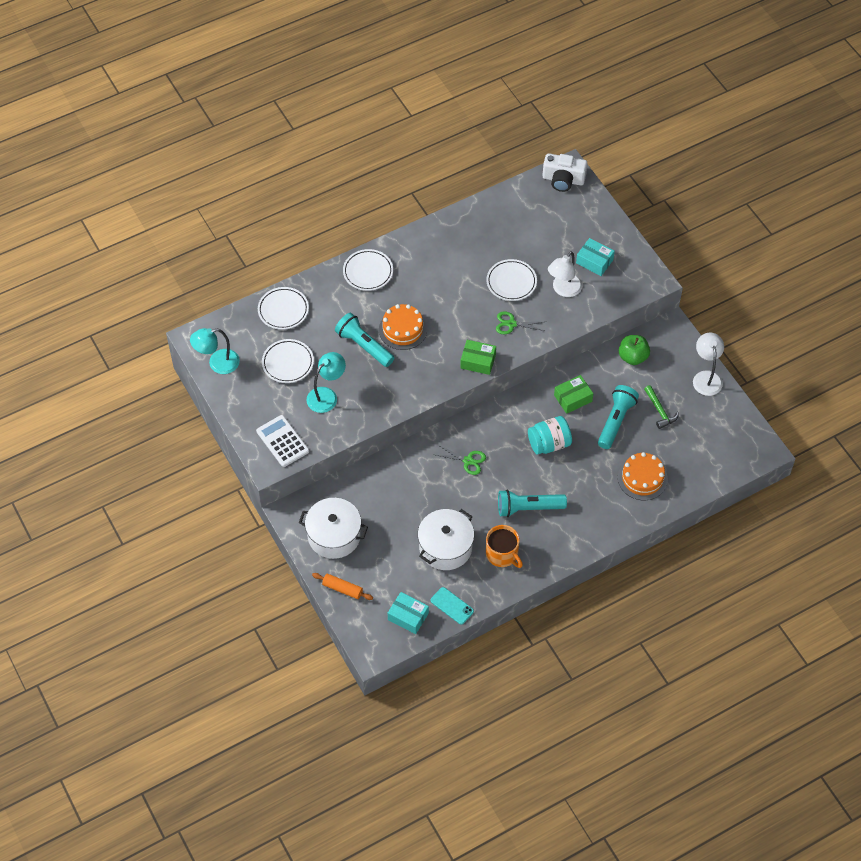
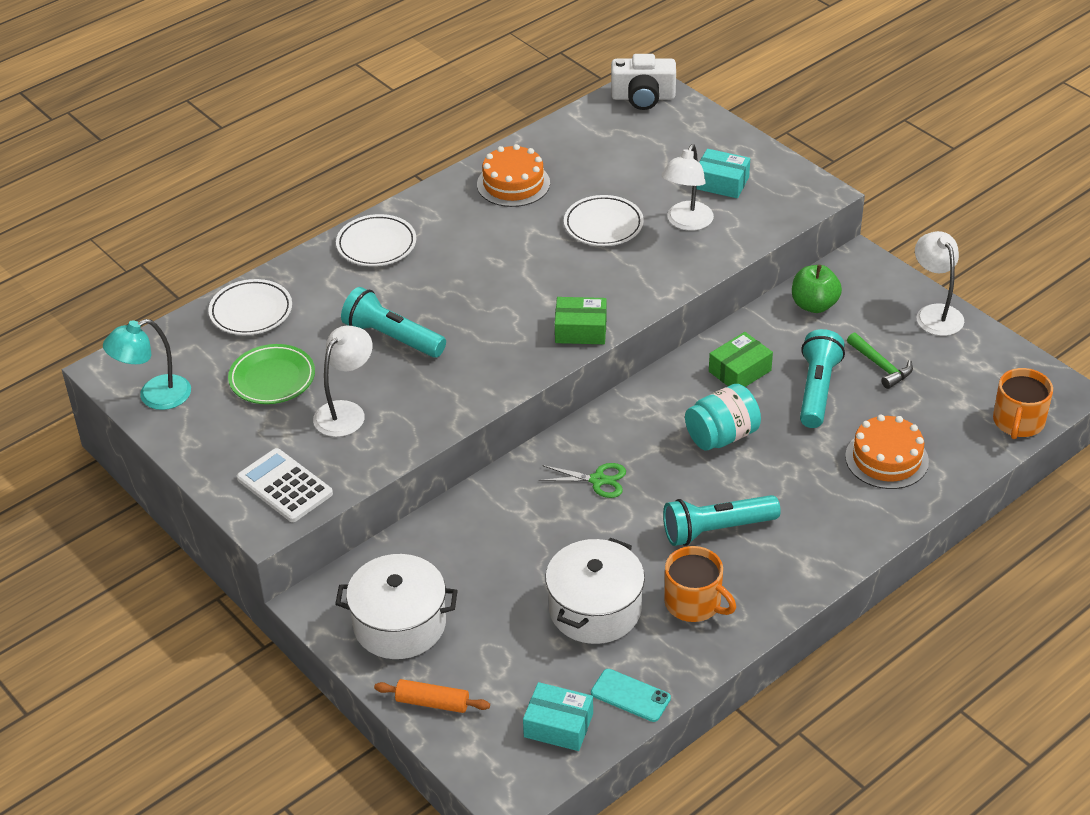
camera: 10 degrees left, 15 degrees down
(288, 363) = (272, 378): white plate -> green plate
(326, 395) = (346, 412): turquoise lamp -> white lamp
(402, 329) = (449, 307): orange cake -> orange cake (513, 184)
(511, 324) = (619, 275): green scissors -> none
(730, 467) = (1018, 422): none -> orange mug

